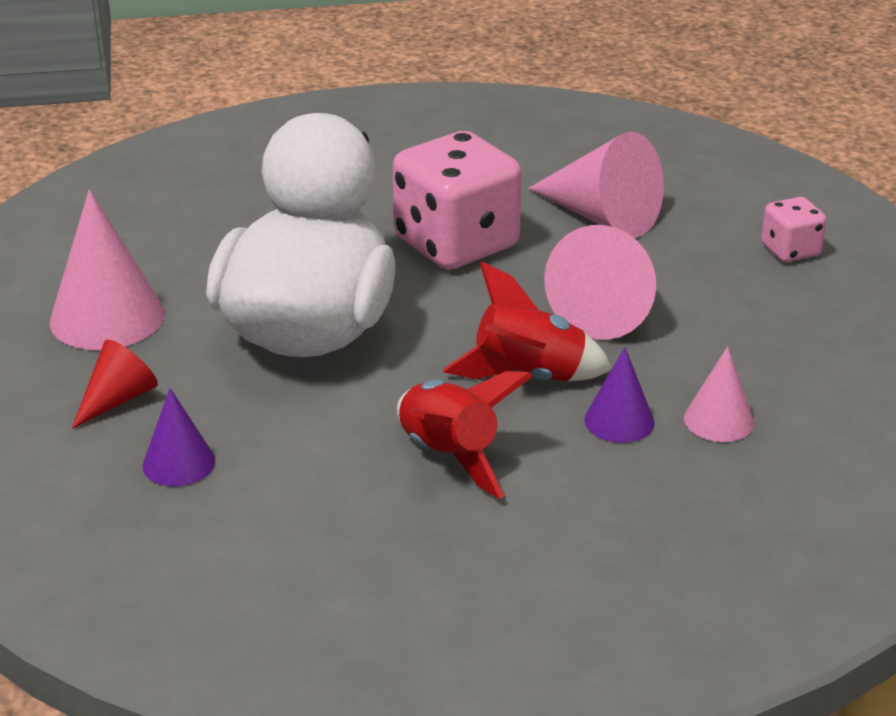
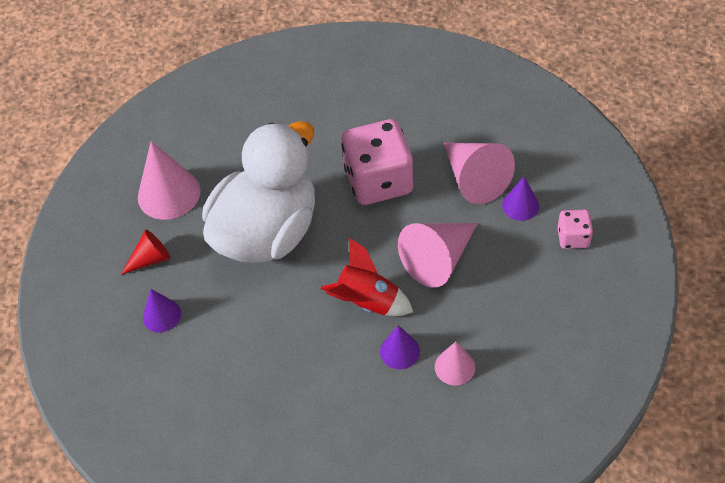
camera: 25 degrees right, 20 degrees up
(449, 456) = (297, 350): red rocket -> none
(689, 231) = (520, 205): none -> purple cone

